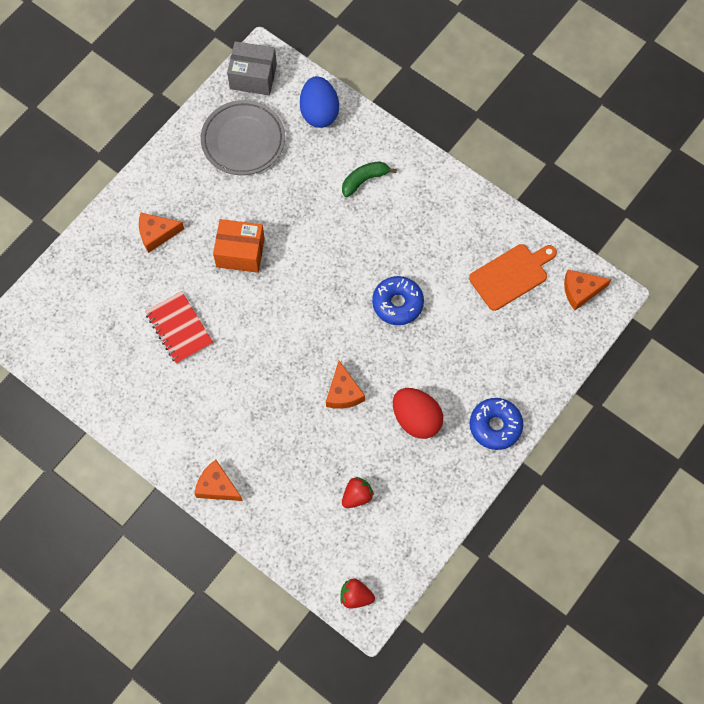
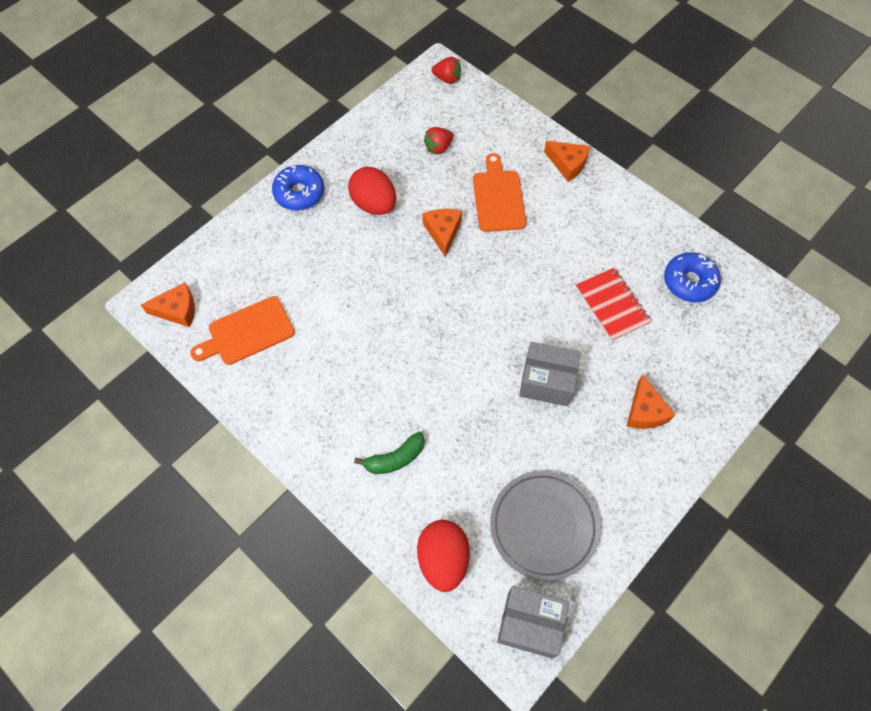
camera: 175 degrees left, 5 degrees down
(156, 234) = (645, 411): orange cheese -> orange cheese turned 90 degrees clockwise
(240, 252) = (547, 381): orange box -> grey box
(290, 437) = (498, 198): none -> orange cutting board
(319, 112) = (443, 559): blue egg -> red egg
(397, 303) = (376, 312): blue donut -> blue donut (689, 282)

